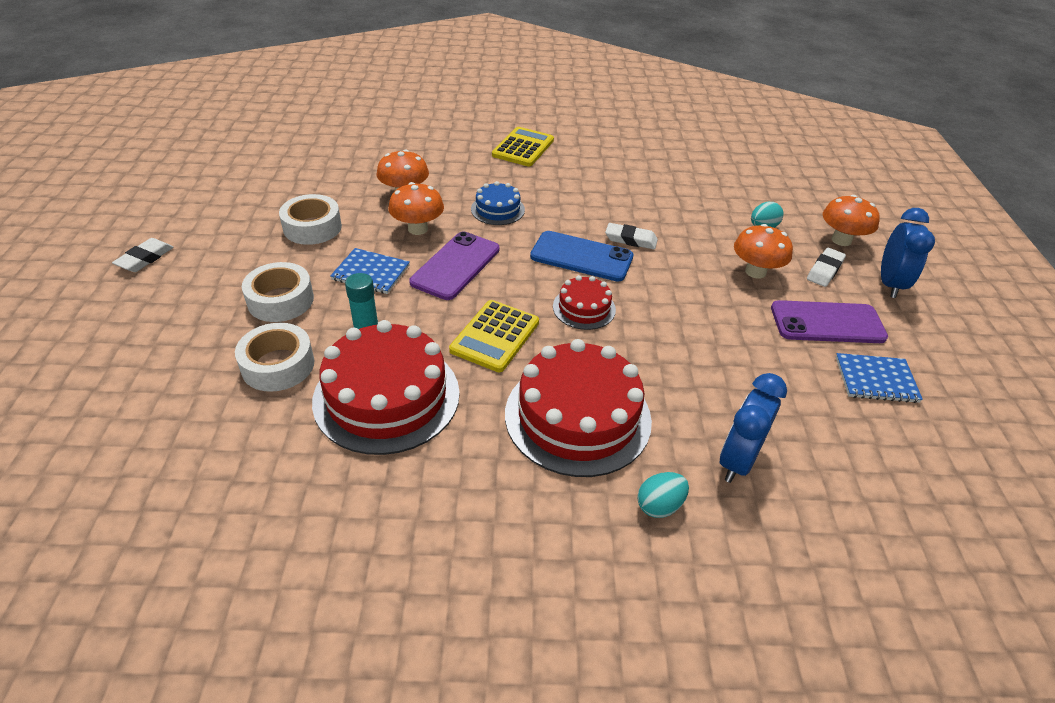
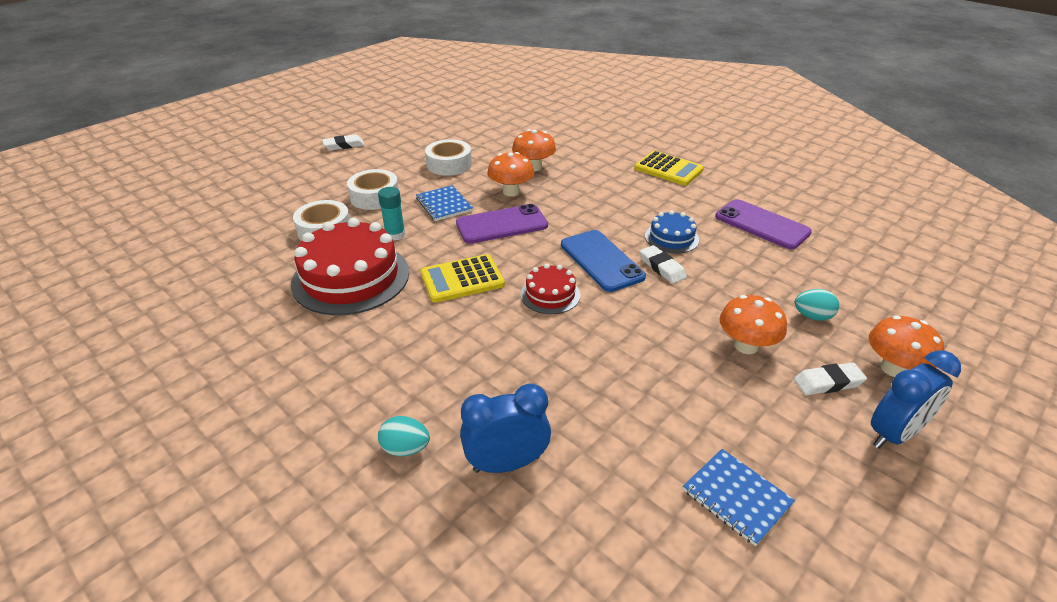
camera: 45 degrees right, 5 degrees down
(497, 209) = (585, 202): blue cake -> blue cake (671, 238)
(523, 148) = (668, 169): yellow calculator -> yellow calculator turned 60 degrees clockwise
(578, 416) = (439, 358): red cake -> none
(827, 323) = (758, 423): purple phone -> purple phone (762, 224)

